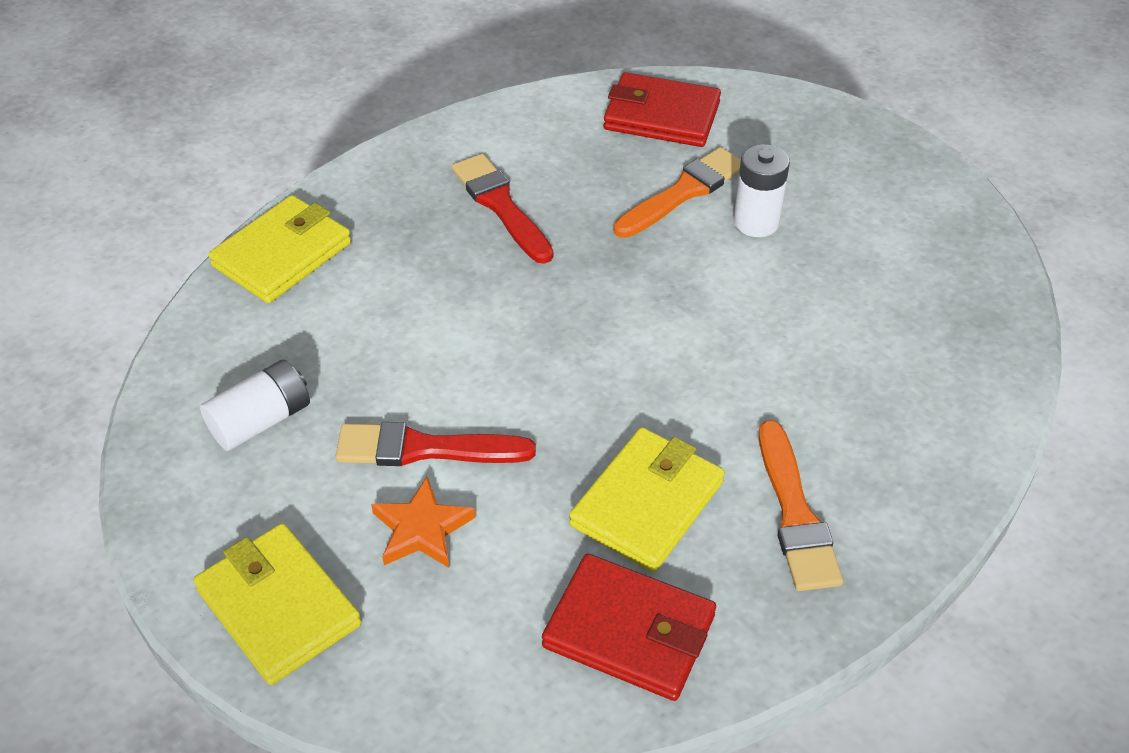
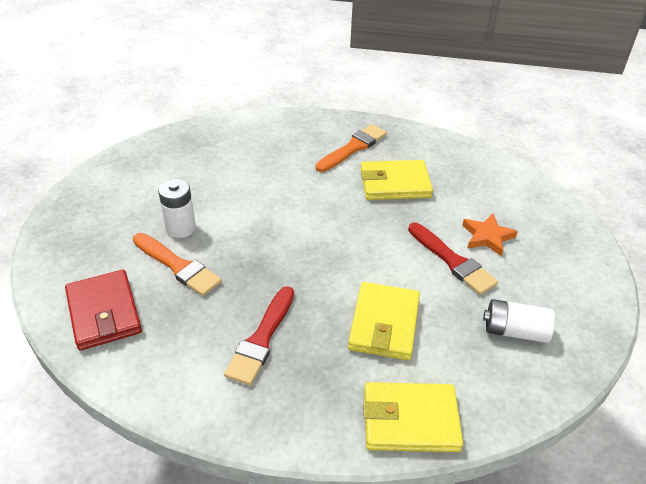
camera: 130 degrees left, 5 degrees down
(278, 607) = (572, 255): yellow wallet -> yellow wallet (384, 324)
(629, 631) = (451, 163): red wallet -> none
(683, 192) = (178, 266): orange brush -> orange brush turned 150 degrees counterclockwise

